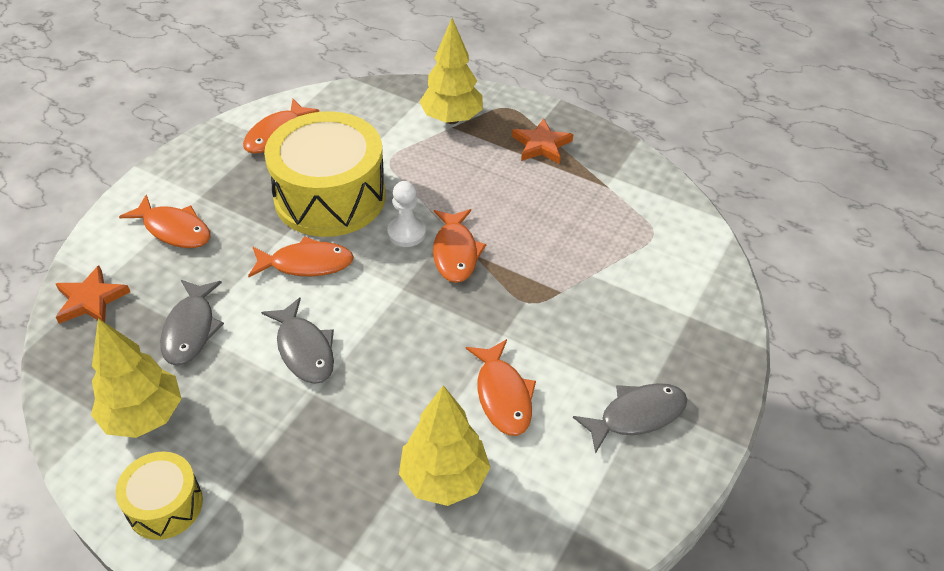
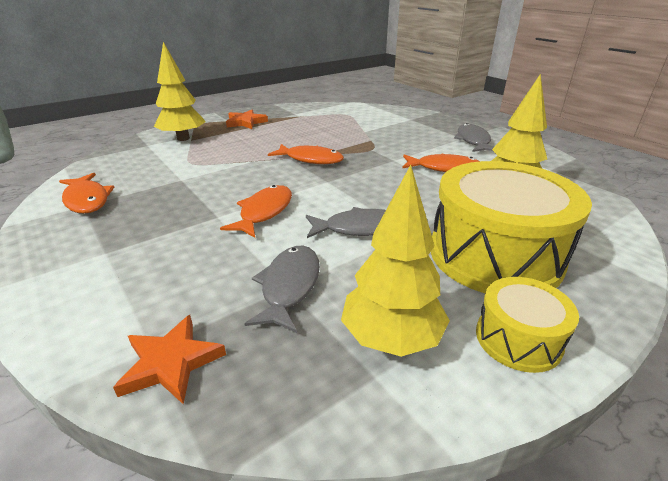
camera: 65 degrees left, 15 degrees down
(174, 229) = (132, 276): orange fish -> none
(191, 329) = (289, 286): grey fish -> grey fish turned 105 degrees counterclockwise
(330, 197) = (200, 190): yellow drum -> yellow drum (495, 255)
(406, 233) = (274, 170): white pawn -> none

